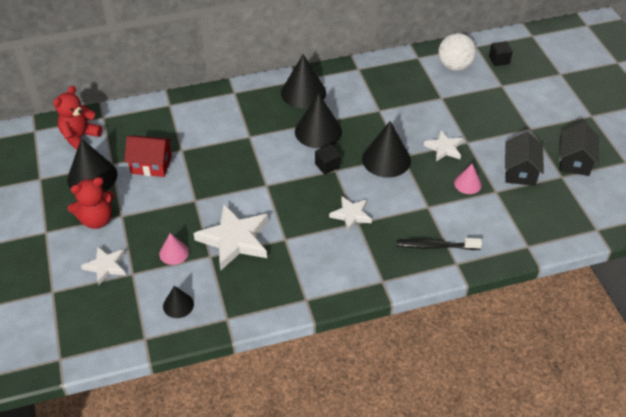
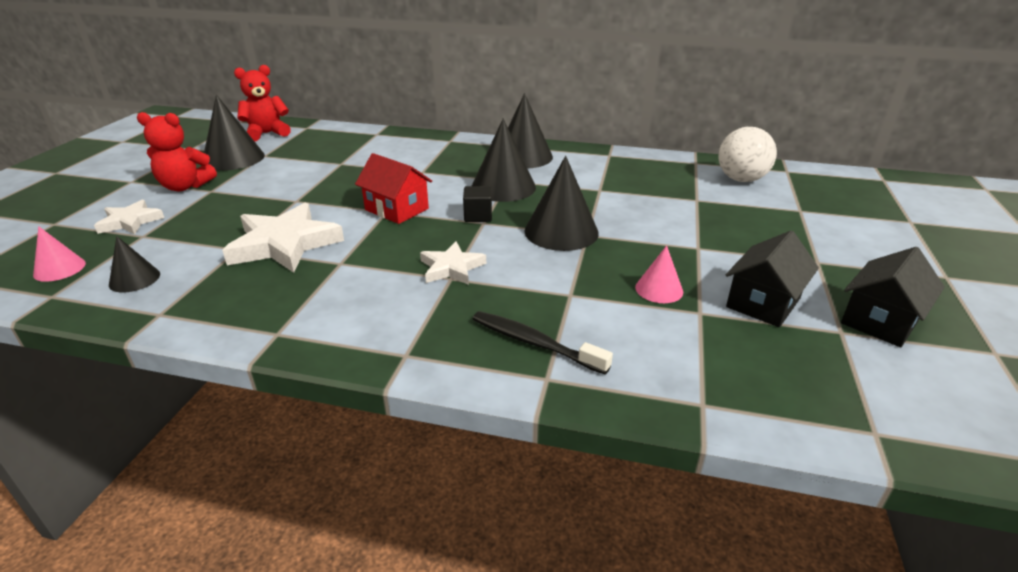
camera: 30 degrees right, 15 degrees down
(151, 165) = (296, 165): red house -> red house (396, 209)
(174, 253) = (207, 233): pink cone -> pink cone (59, 269)
(444, 148) = (656, 244): white star -> none
(499, 60) = (813, 188): black cube -> none

